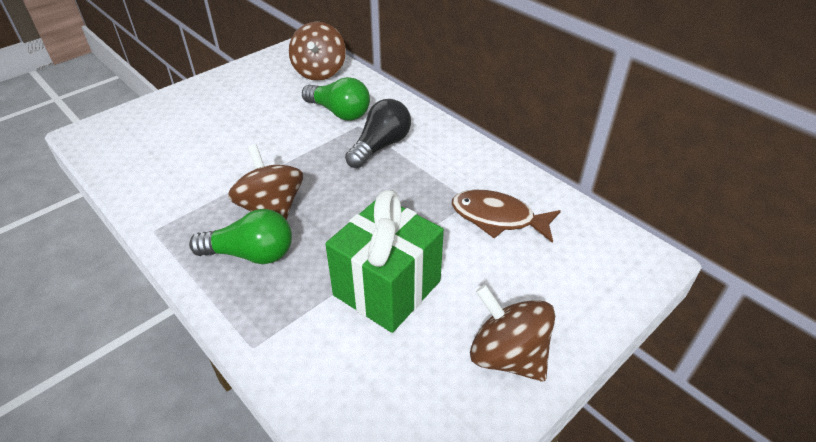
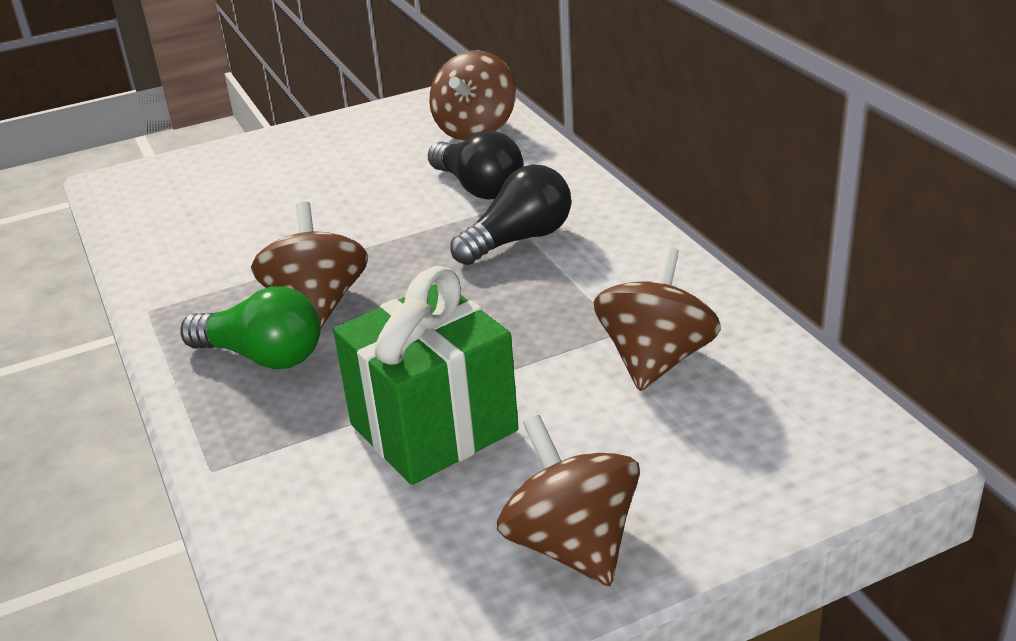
camera: 20 degrees right, 10 degrees down
(339, 112) = (478, 188): green light bulb -> black light bulb
(498, 218) = (655, 360): brown fish -> brown spinning top

